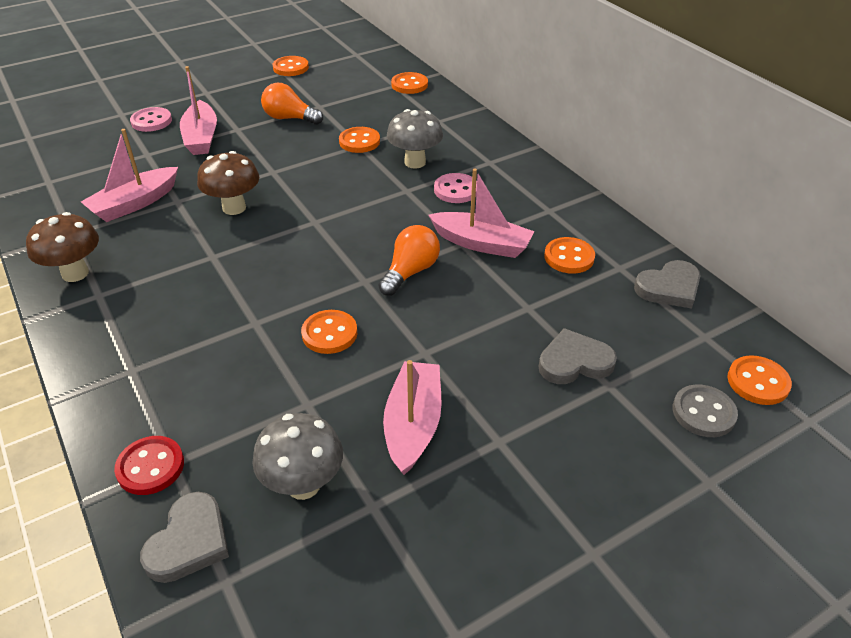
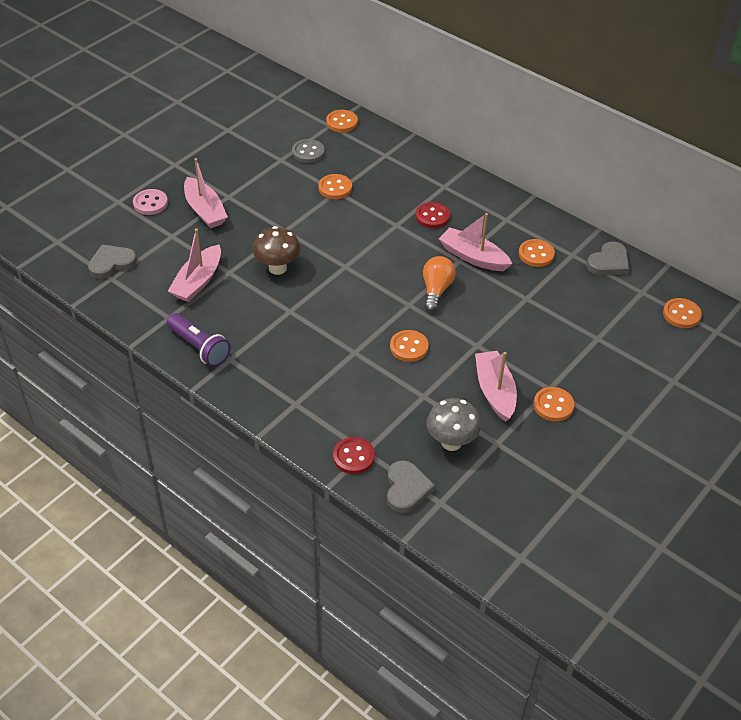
camera: 20 degrees left, 5 degrees up
(75, 273) = (199, 347): brown mushroom -> purple flashlight
(289, 118) = (264, 177): orange light bulb -> none
(291, 68) = (230, 123): orange button -> orange button (553, 405)
(415, 162) = (389, 198): grey mushroom -> none
(456, 190) = (432, 216): pink button -> red button
(482, 243) = (473, 257): pink boat -> pink boat turned 150 degrees counterclockwise
(574, 362) = (571, 328): grey heart -> grey heart (111, 263)
(703, 412) = (657, 341): grey button -> grey button (308, 152)

